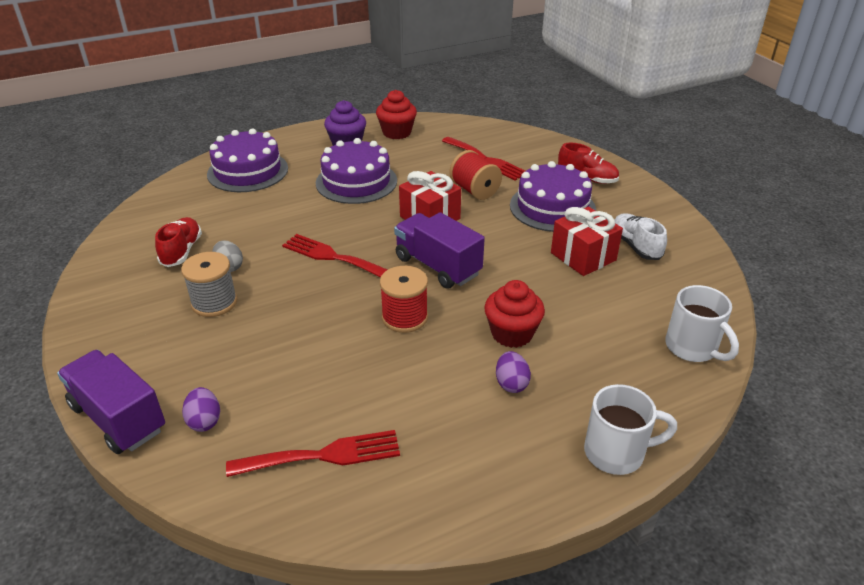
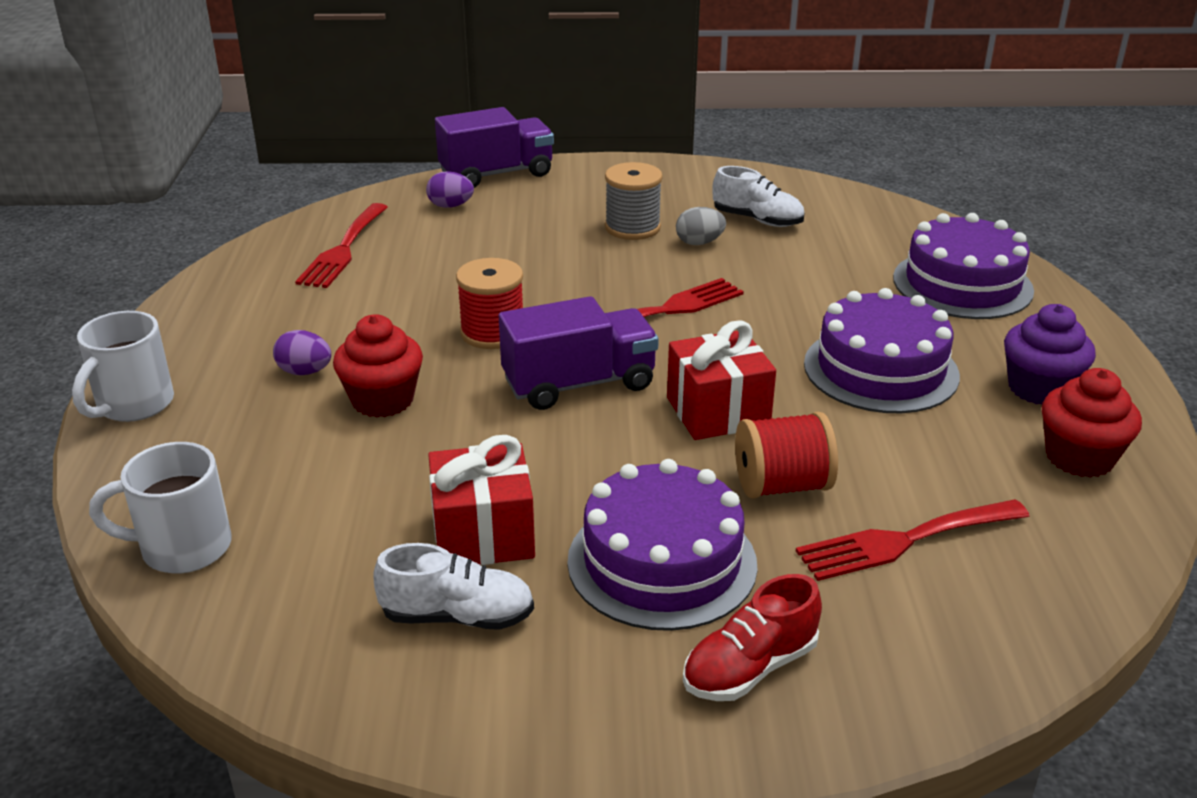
camera: 115 degrees right, 5 degrees down
(182, 251) = (757, 220): red shoe -> white shoe

